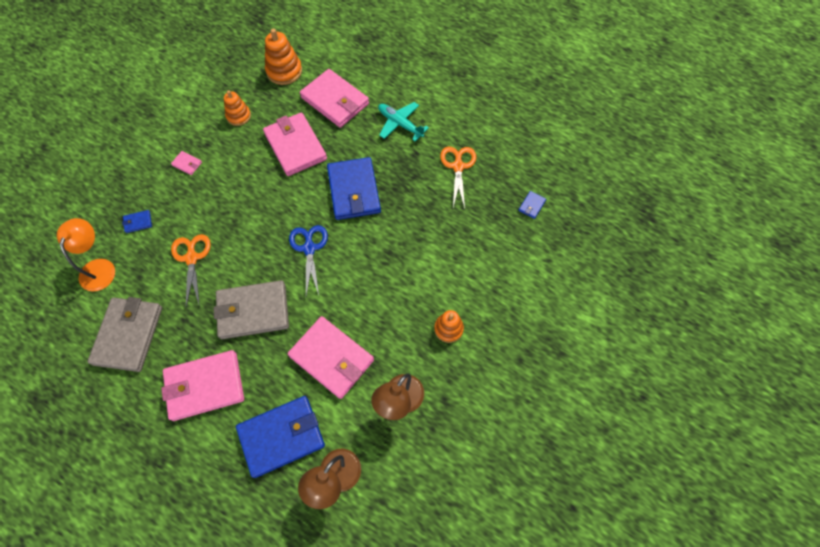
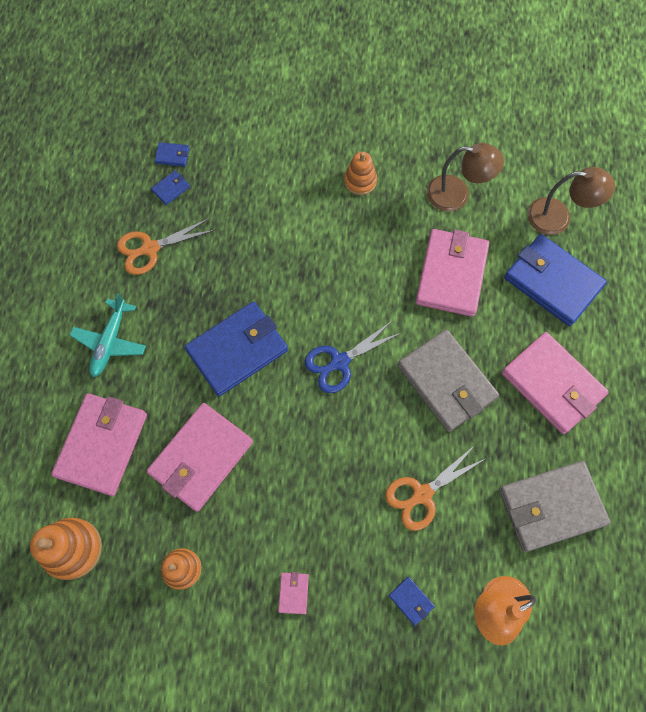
camera: 115 degrees left, 5 degrees up
(502, 195) = (171, 189): none -> blue wallet

